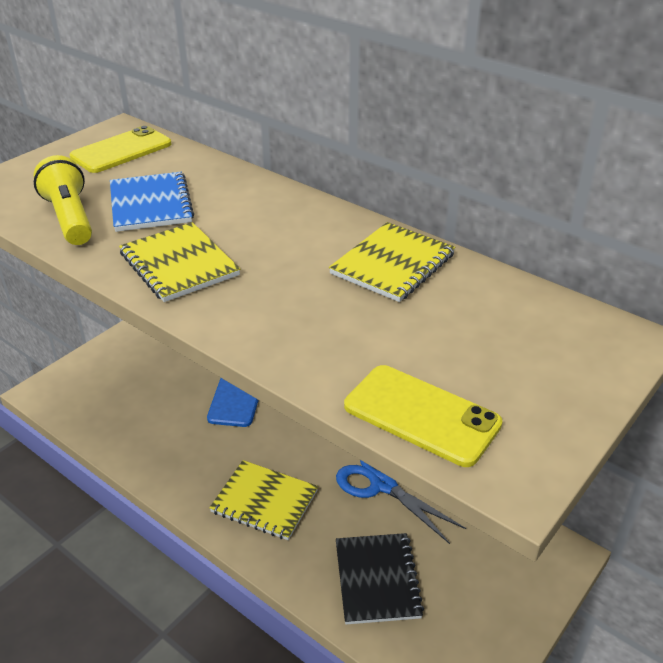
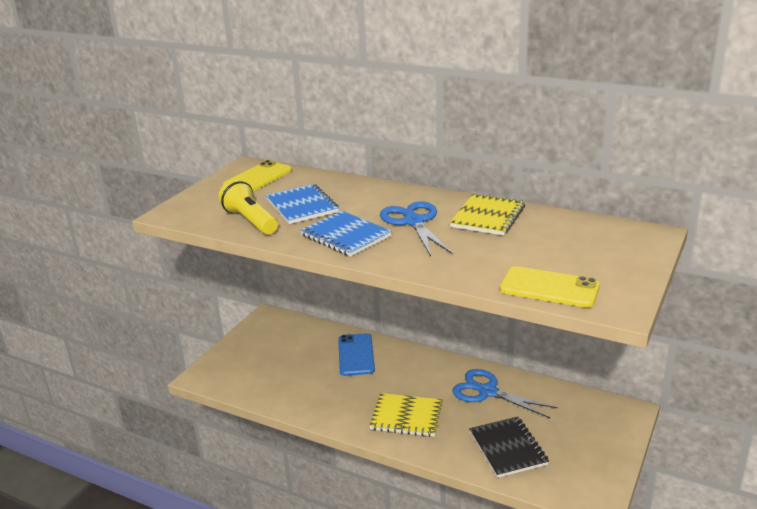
camera: 10 degrees left, 10 degrees down
(179, 264) = (345, 236): yellow notebook -> blue notebook
(284, 256) = (414, 222): none -> blue scissors

